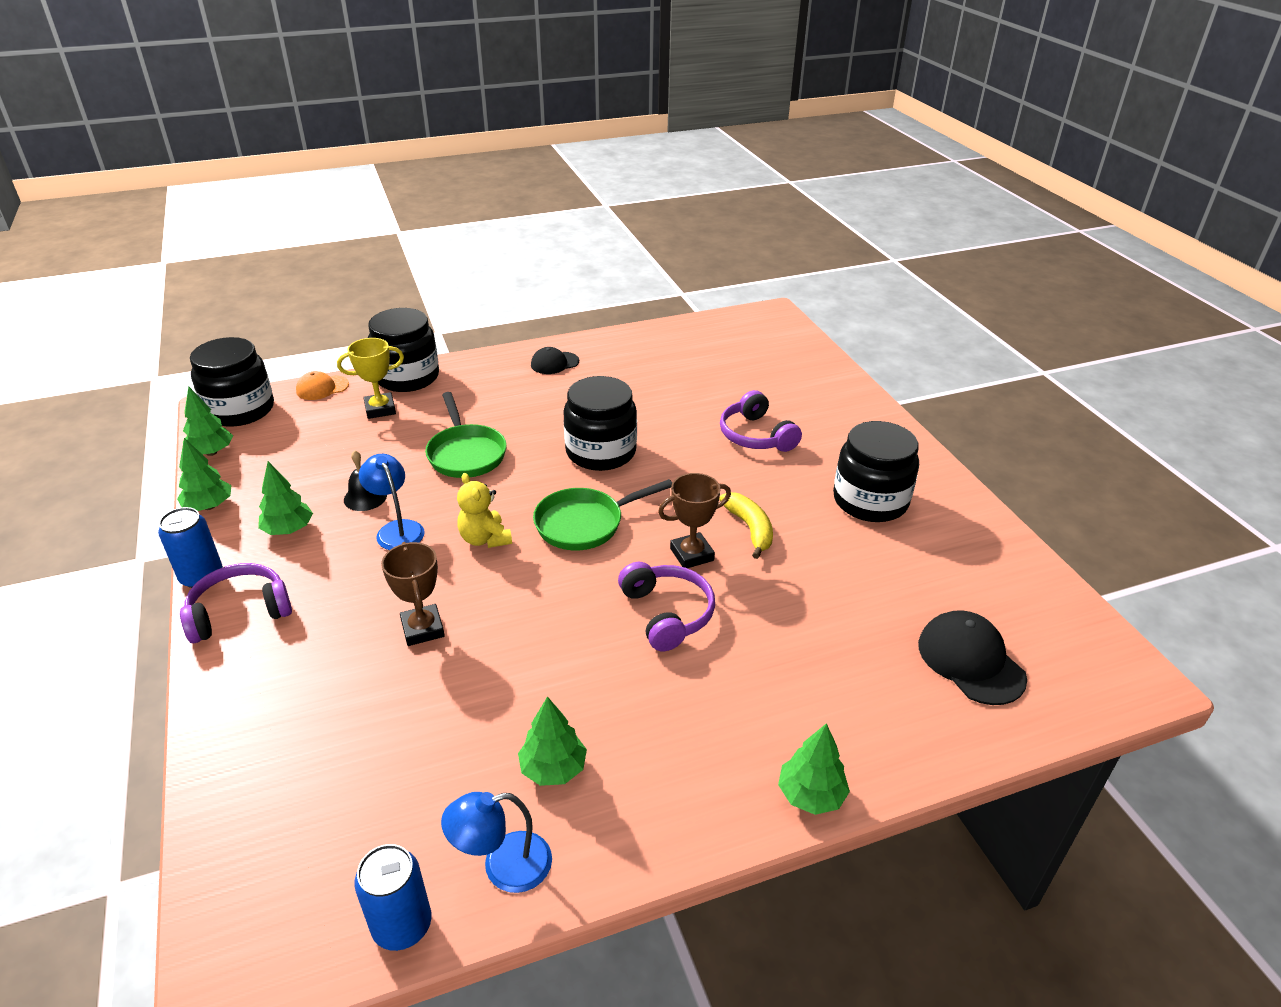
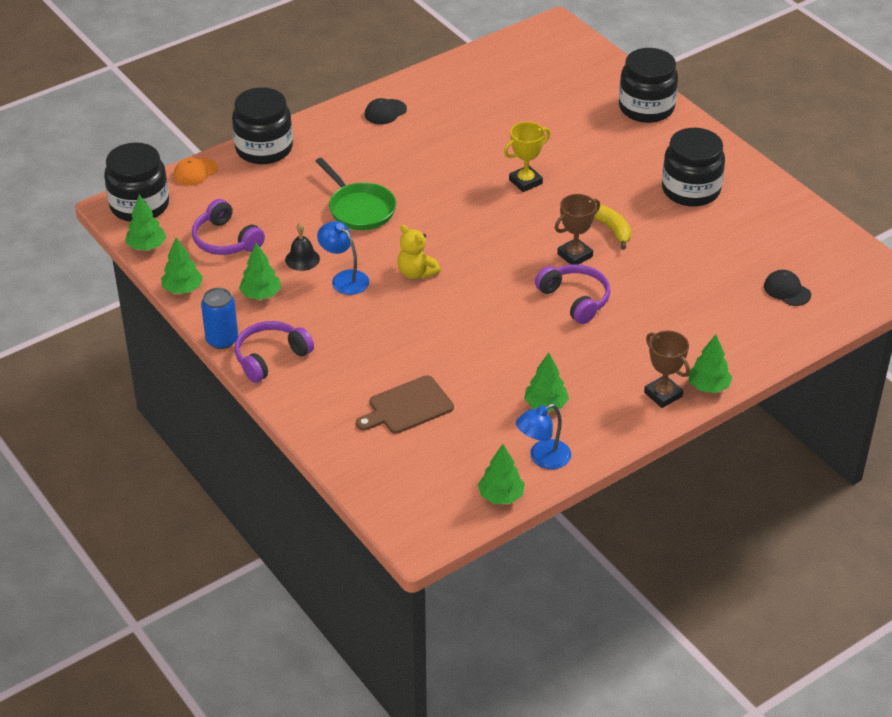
camera: 15 degrees left, 5 degrees up
(360, 725) = (407, 407): none -> brown cutting board
(380, 409) = (261, 183): yellow trophy -> yellow trophy (525, 182)
(402, 925) = (501, 496): blue can -> green tree
(422, 629) = (410, 342): brown trophy -> brown trophy (663, 394)
(584, 524) = (485, 247): green pan -> none
(601, 452) = (468, 187): black jar -> black jar (646, 108)
(756, 435) = (585, 151): purple headphones -> purple headphones (226, 240)
(970, 661) = (787, 290): black cap -> black cap, size x0.63

